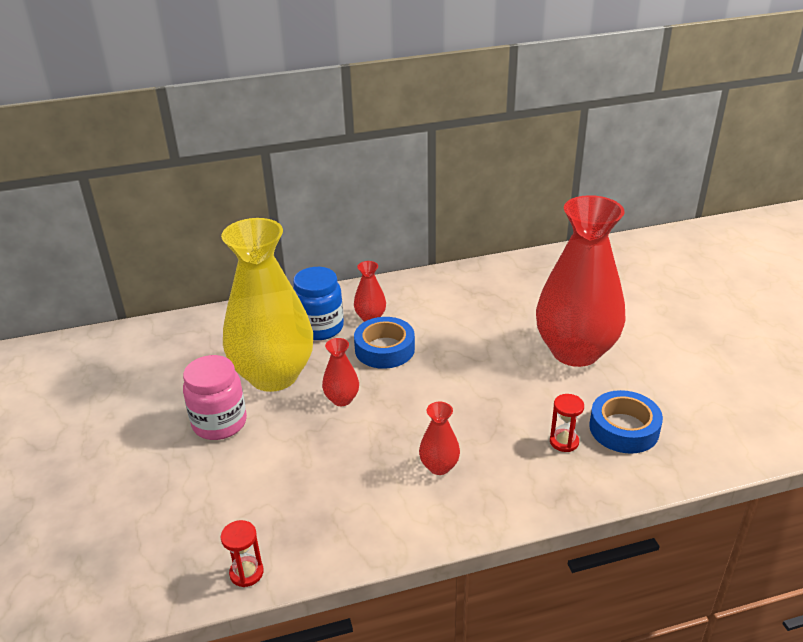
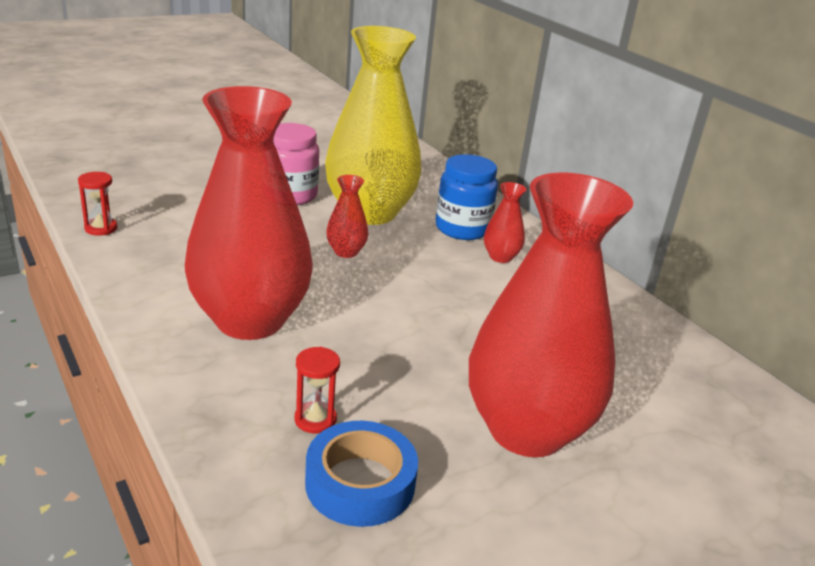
camera: 70 degrees right, 5 degrees down
(384, 349) = (446, 270): blue tape -> none
(439, 466) = (250, 320): red vase -> red vase, size x2.47

